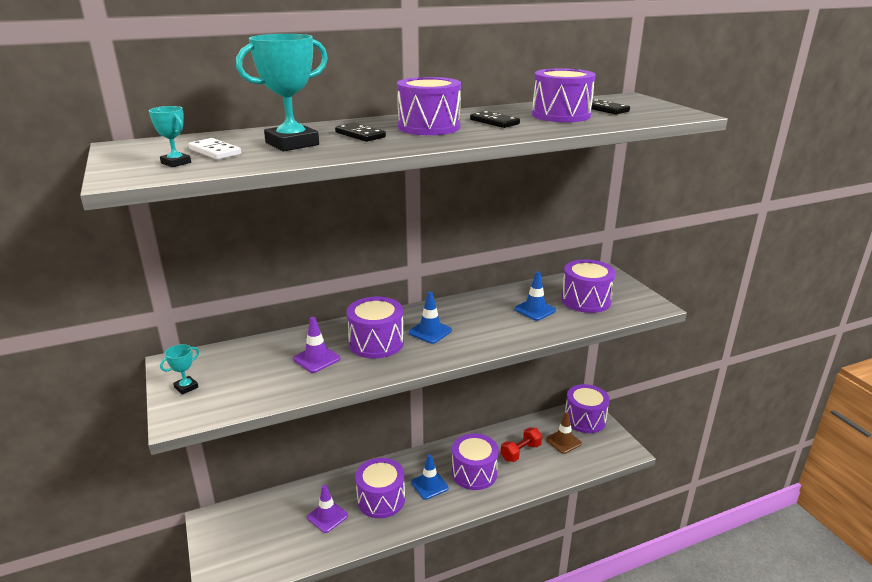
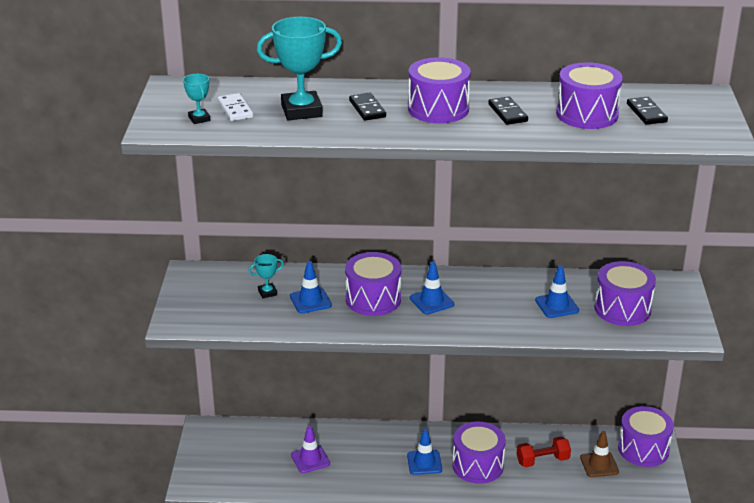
camera: 25 degrees right, 5 degrees up
(186, 387) = (190, 297): turquoise trophy -> turquoise trophy (267, 292)
(316, 359) = (310, 301): purple traffic cone -> blue traffic cone
(381, 499) = (369, 460): purple drum -> none

